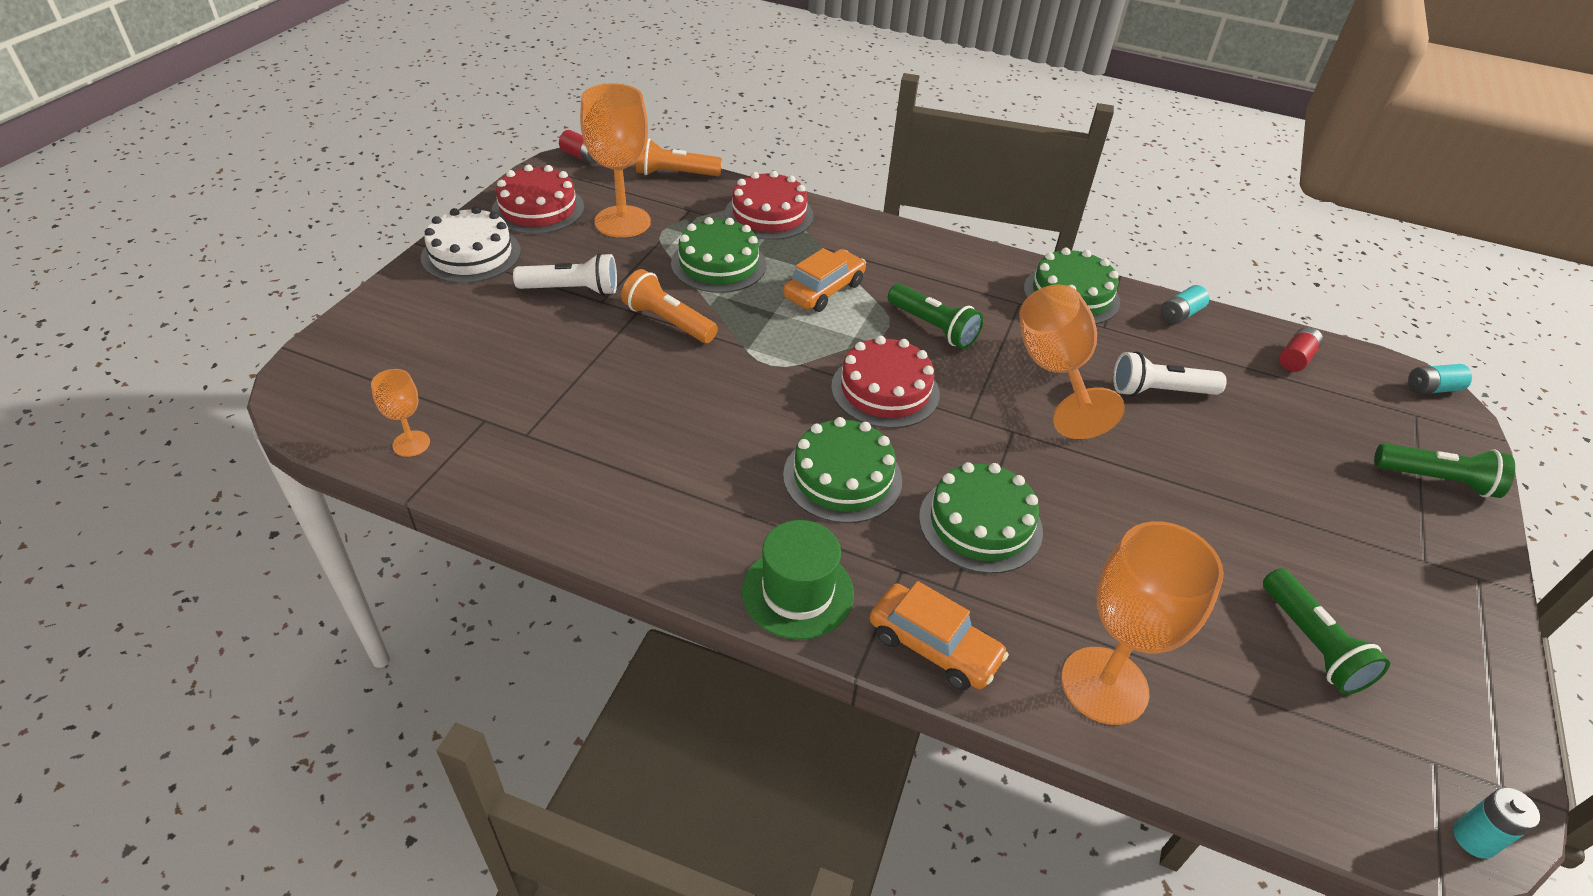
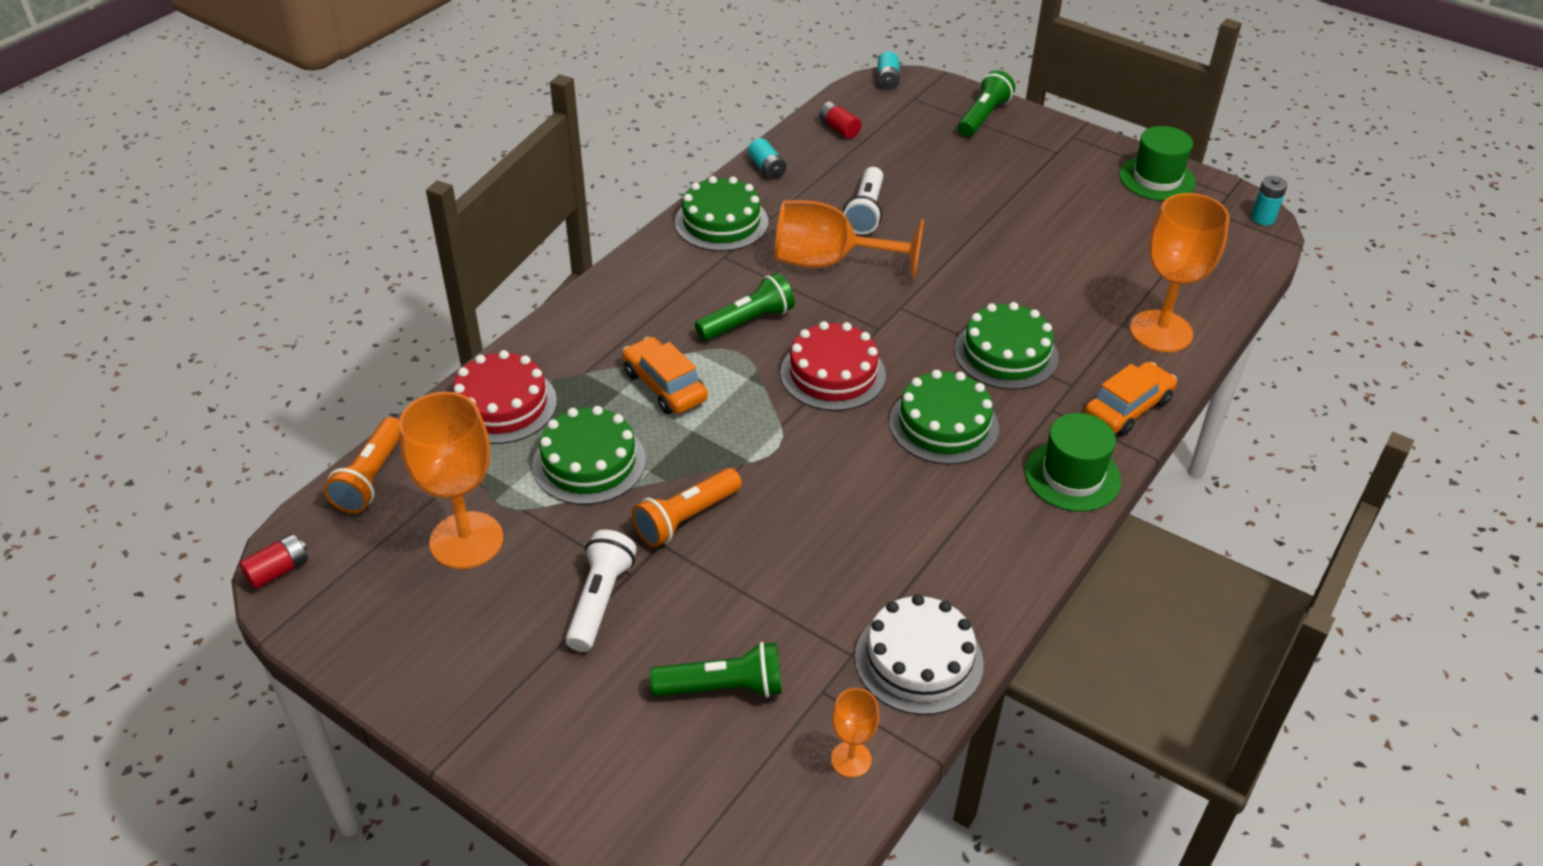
camera: 75 degrees left, 0 degrees up
(471, 254) = (486, 703): white cake -> white cake (919, 660)
(538, 209) = (399, 626): red cake -> none
(1312, 644) = (1126, 226): green flashlight -> green flashlight (723, 687)
(1461, 683) = (1157, 179): none -> green hat

